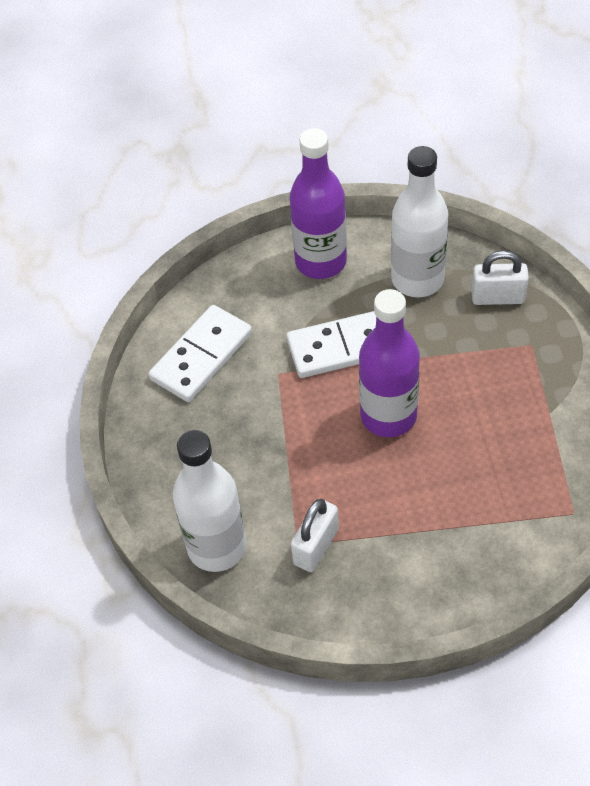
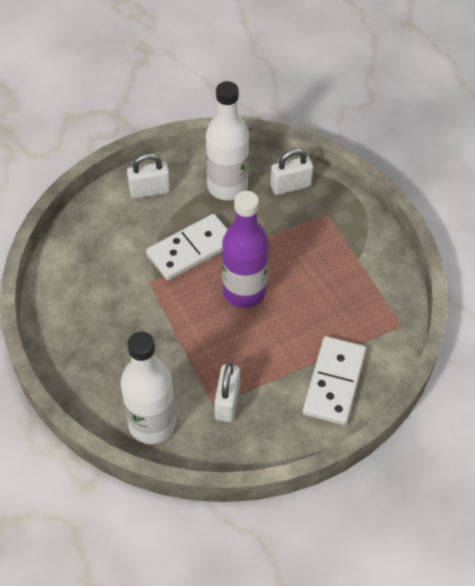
camera: 25 degrees left, 0 degrees up
(201, 356) = (84, 284): white domino -> white domino (334, 382)
(320, 261) = (150, 190): purple bottle -> white padlock

